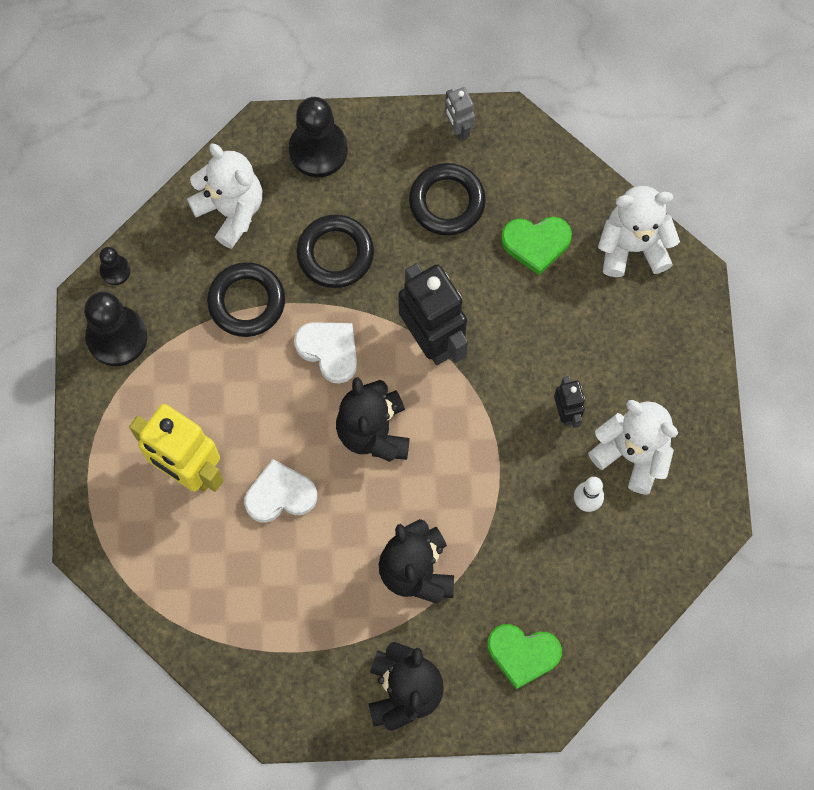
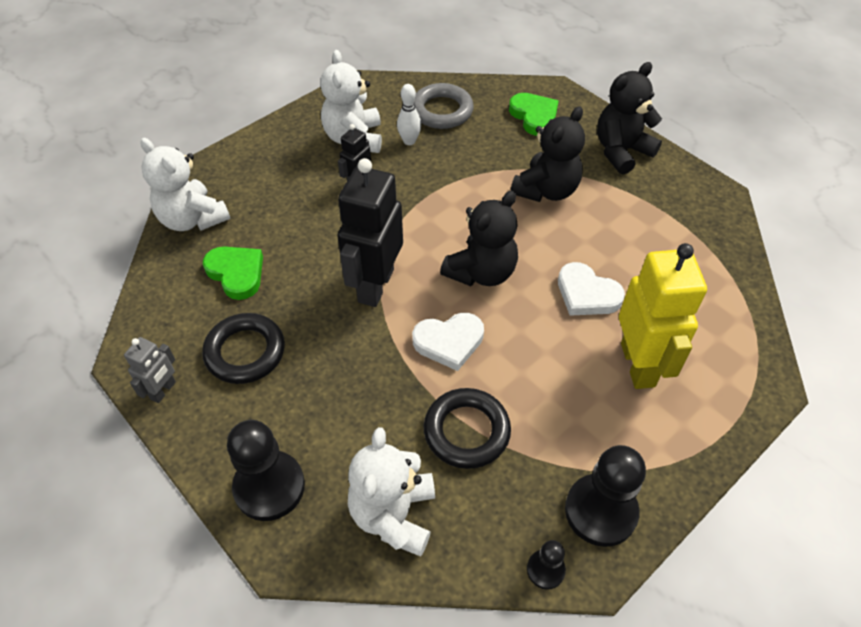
camera: 130 degrees left, 20 degrees down
(329, 351) = (449, 342): white heart -> white heart turned 105 degrees counterclockwise
(335, 254) = (362, 397): black ring -> none
(606, 569) = (442, 111): none -> grey ring

